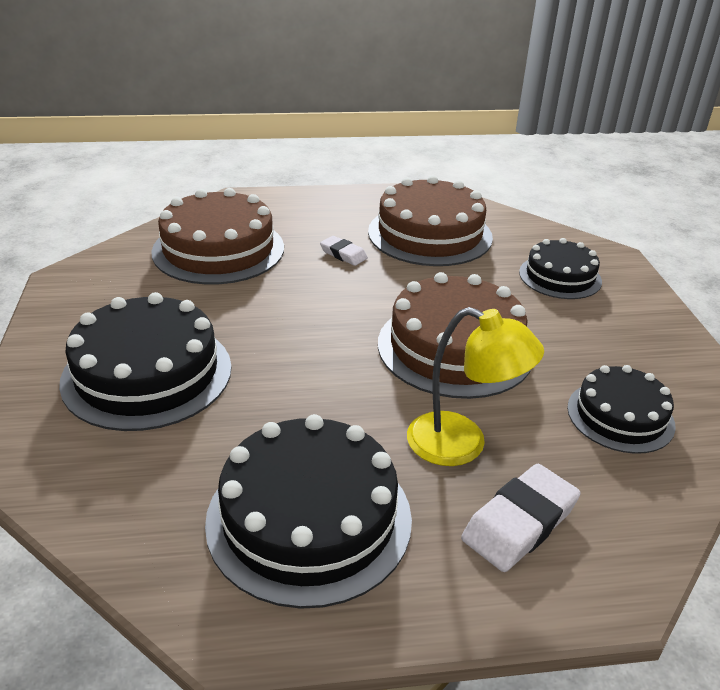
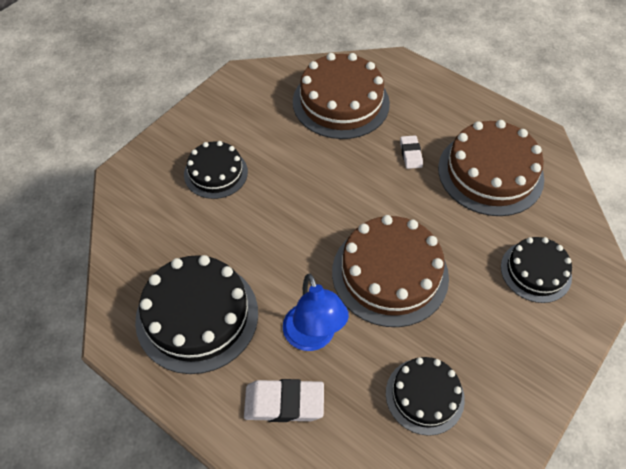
camera: 45 degrees right, 20 degrees up
(147, 374) = (216, 173): black cake -> black cake, size x0.60
(462, 445) = (313, 337): yellow lamp -> blue lamp

